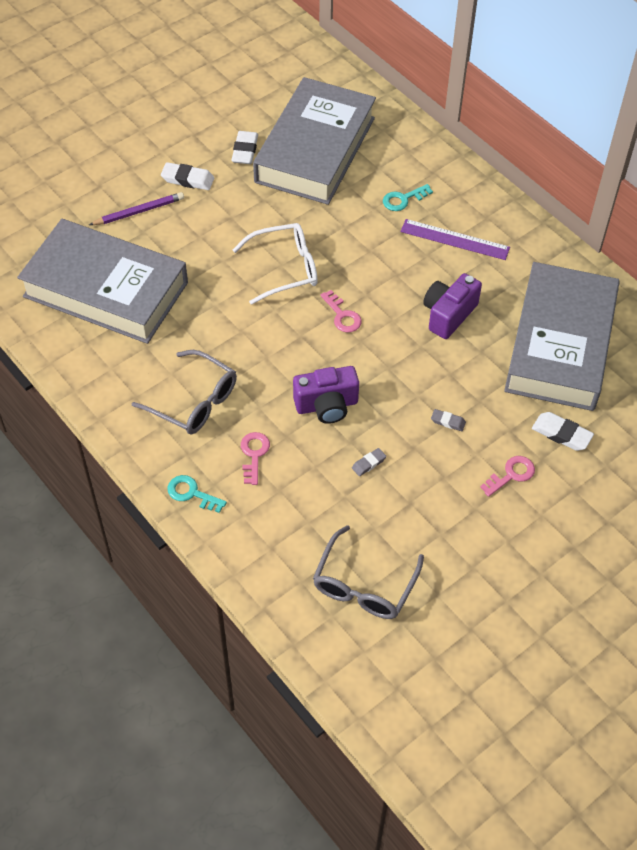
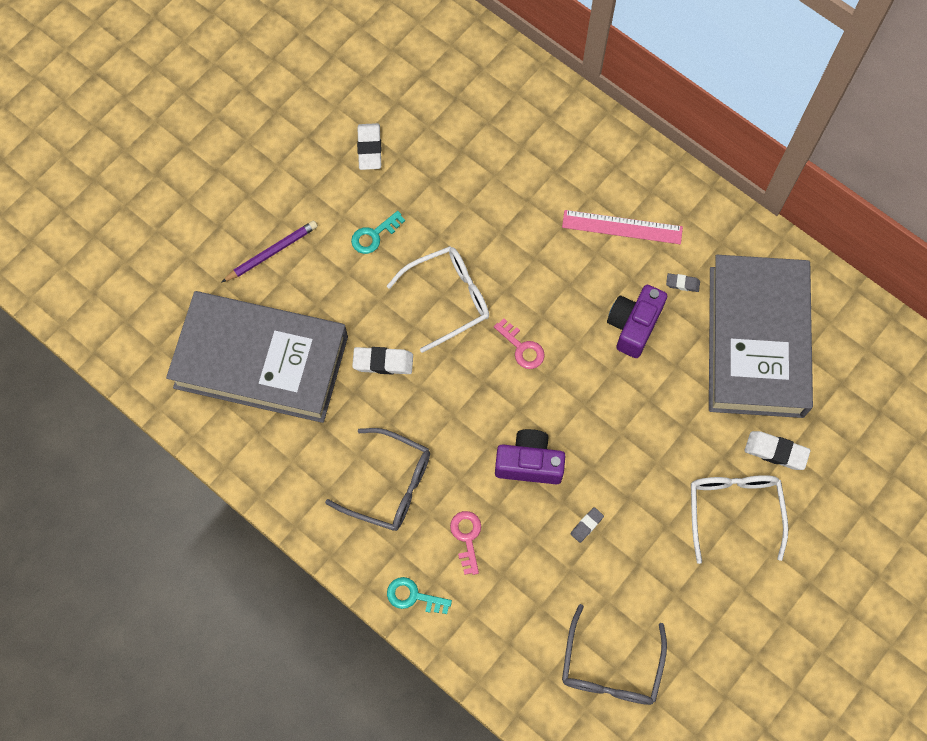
camera: 10 degrees left, 15 degrees up
(188, 179) = (315, 199): white eraser -> white eraser (383, 362)
(315, 150) = (447, 133): grey book -> none
(327, 405) = (529, 463): purple camera -> purple camera turned 150 degrees counterclockwise
(403, 199) = (556, 184): turquoise key -> turquoise key (374, 235)
(448, 422) = (657, 459): grey eraser -> grey eraser (682, 284)
(455, 239) = (622, 227): purple ruler -> pink ruler
(511, 474) = (733, 510): pink key -> white glasses

